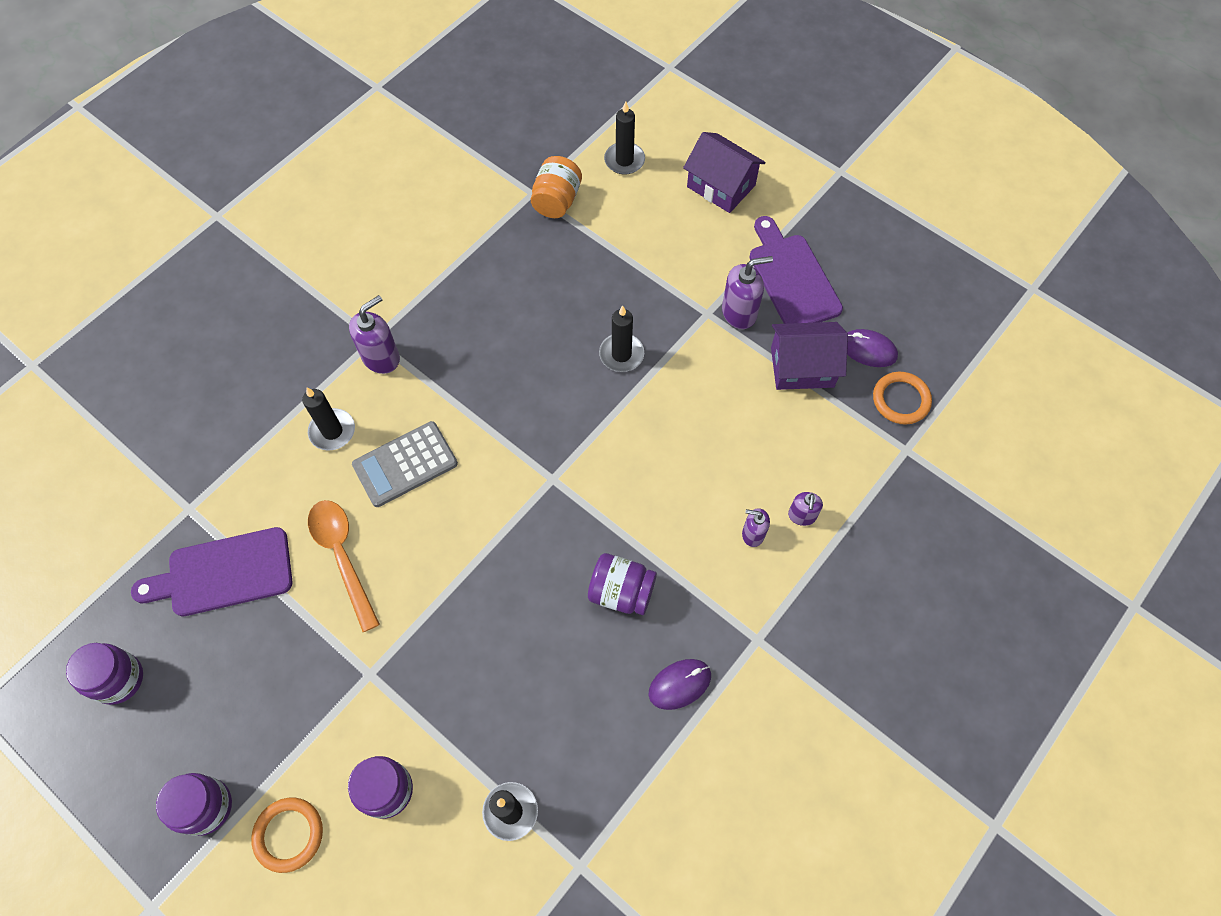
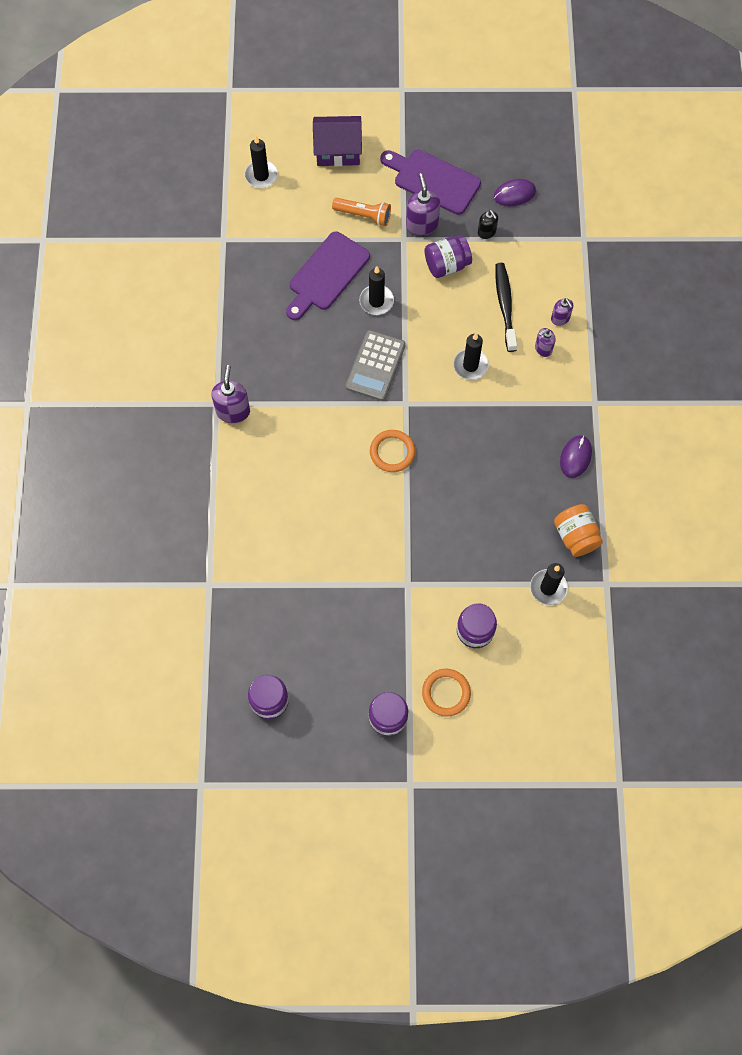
camera: 40 degrees left, 5 degrees up
(223, 573) = (269, 601): purple cutting board -> purple cutting board (326, 274)
(332, 431) = (248, 475): black candle -> black candle (470, 365)
(342, 556) = (328, 538): orange spoon -> none
(405, 464) = (312, 460): grey calculator -> grey calculator (375, 366)
(556, 201) = (244, 233): orange jar -> orange jar (575, 536)
(621, 592) = (501, 434): purple jar -> purple jar (447, 265)
(688, 263) = (363, 215): none -> orange flashlight
(739, 312) = (422, 225): purple soap dispenser -> purple soap dispenser turned 45 degrees counterclockwise
(752, 457) = (505, 305): none -> black toothbrush
(802, 367) = (486, 232): purple house -> black soap dispenser
(901, 400) = (557, 211): orange ring -> orange ring (392, 452)

